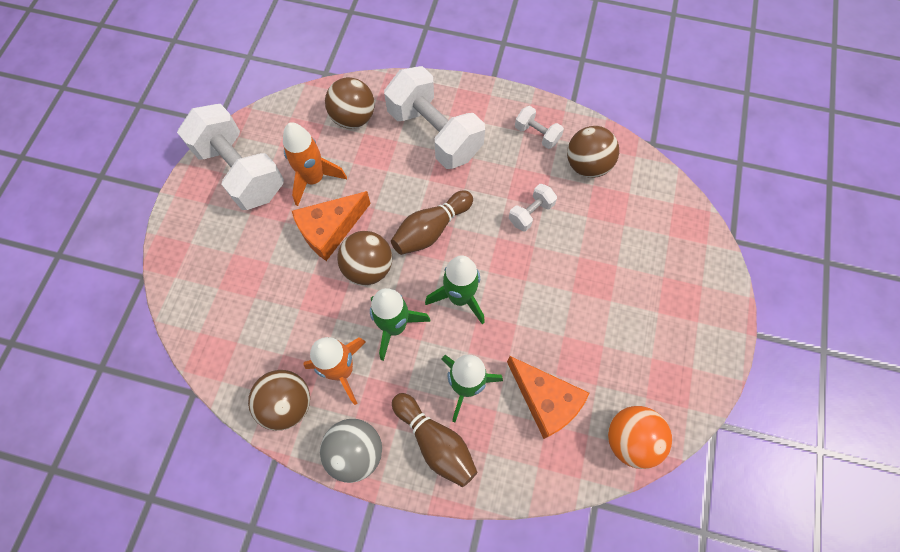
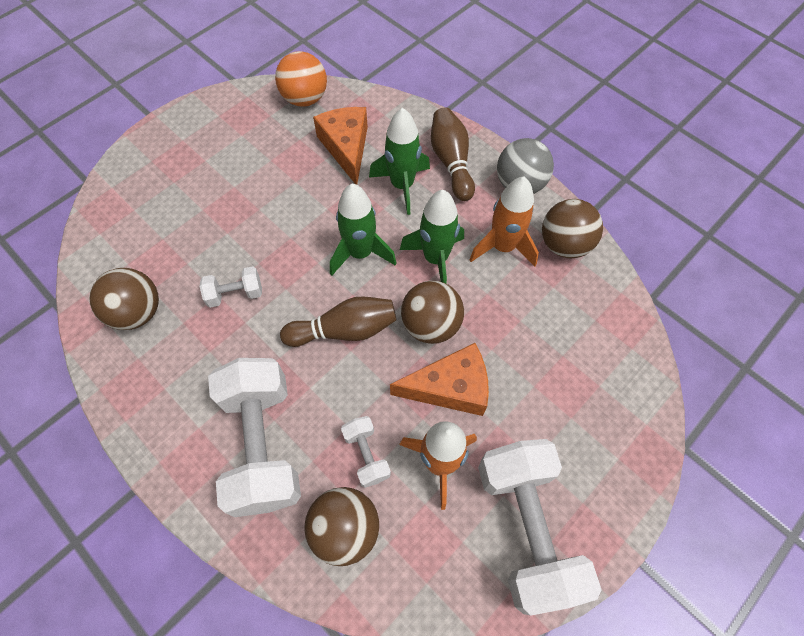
camera: 150 degrees left, 5 degrees down
(537, 134) = (154, 376): white dumbbell -> white dumbbell (366, 455)

